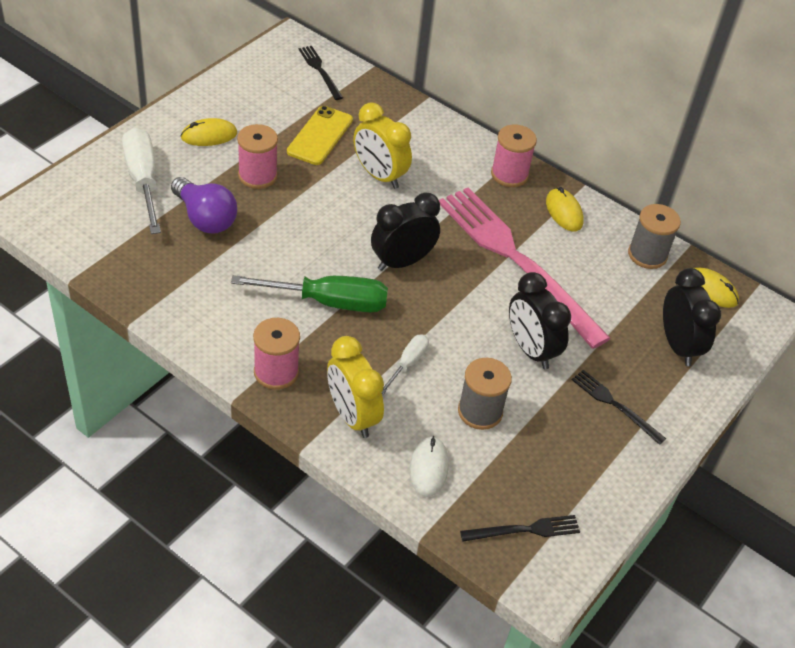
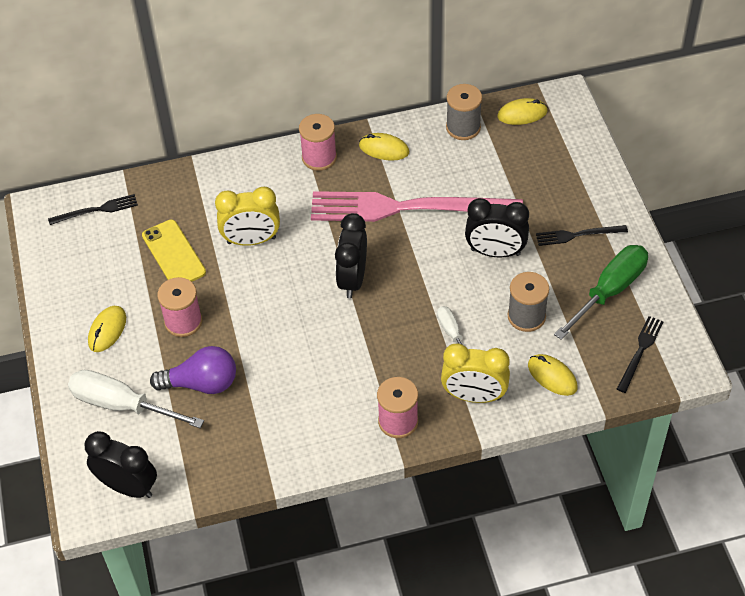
camera: 45 degrees left, 5 degrees up
(320, 71) = (96, 210): black fork -> black fork turned 150 degrees clockwise
(328, 302) = (355, 349): green screwdriver -> green screwdriver (609, 291)
(428, 468) = (552, 376): white mouse -> yellow mouse
(678, 345) = (555, 166): black clock -> black clock (128, 487)

